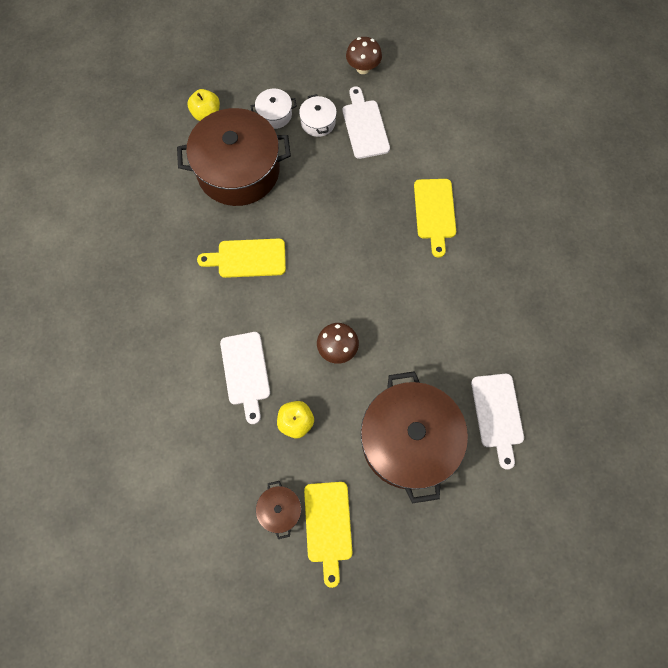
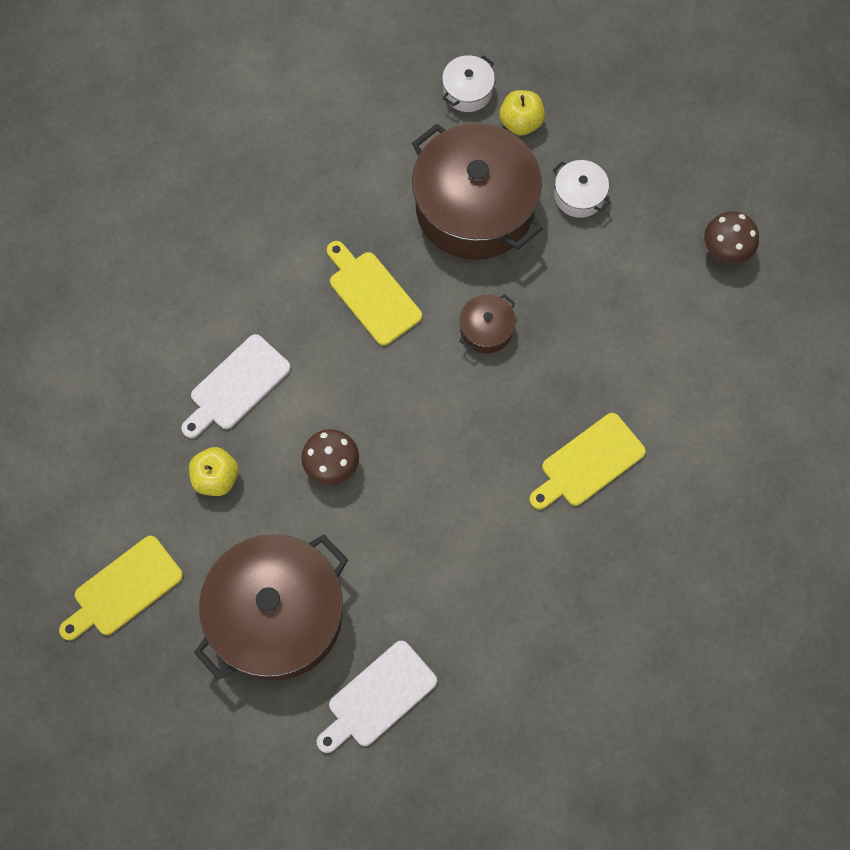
camera: 55 degrees right, 0 degrees up
(280, 510) = (108, 527): brown pot -> brown pot (486, 329)
(318, 122) = (607, 250): white pot -> white pot (467, 91)
(365, 126) = (644, 306): white cutting board -> none

